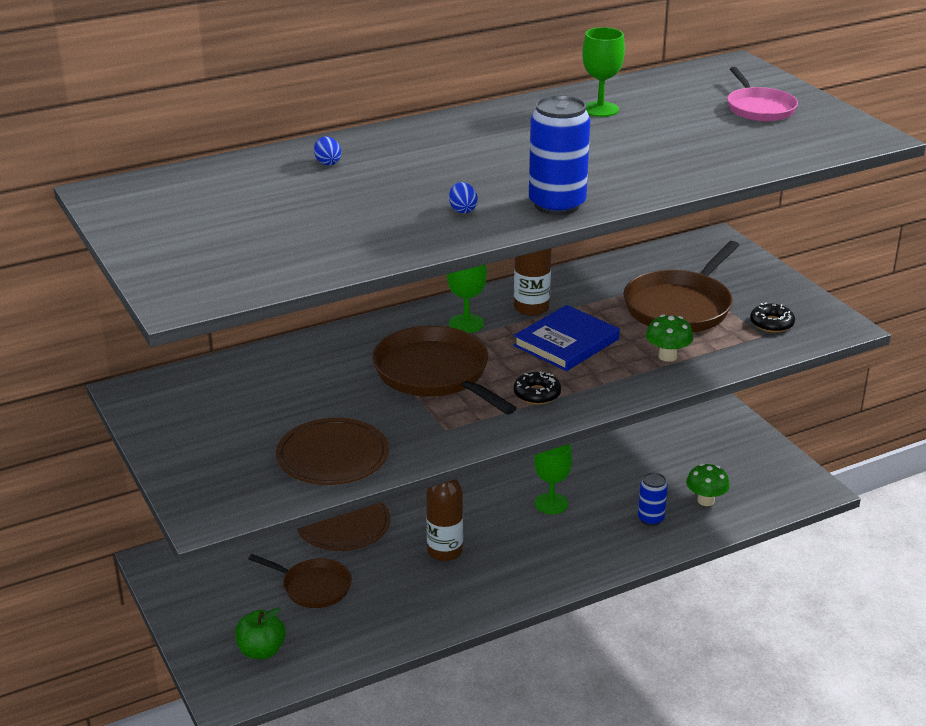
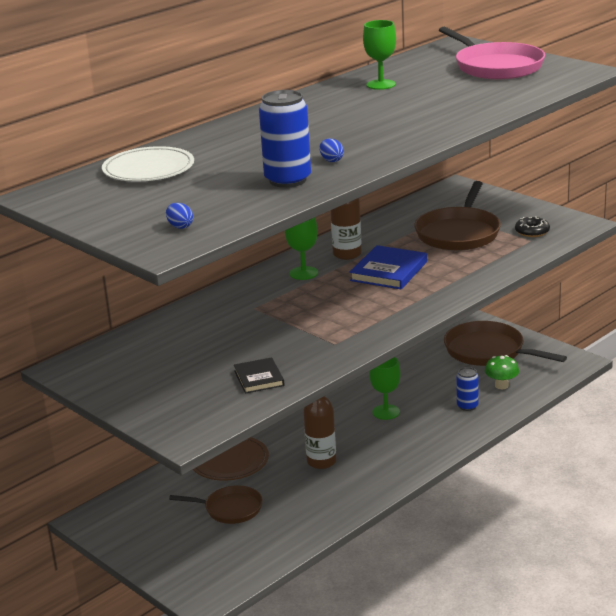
camera: 15 degrees left, 5 degrees down
(249, 180) = (148, 169): none -> white plate
(261, 651) = (214, 562): green apple -> none
(327, 163) = (201, 149): blue egg -> blue egg (180, 226)
(332, 456) = (259, 378): brown plate -> black book
(435, 374) = (301, 310): brown pan -> brown pan (488, 351)
(537, 394) = (389, 308): black donut -> none
(557, 205) = (399, 146): blue can -> blue can (288, 180)
(667, 356) = (470, 266): green mushroom -> none
(759, 108) = (496, 67): pink pan -> pink pan, size x1.64

